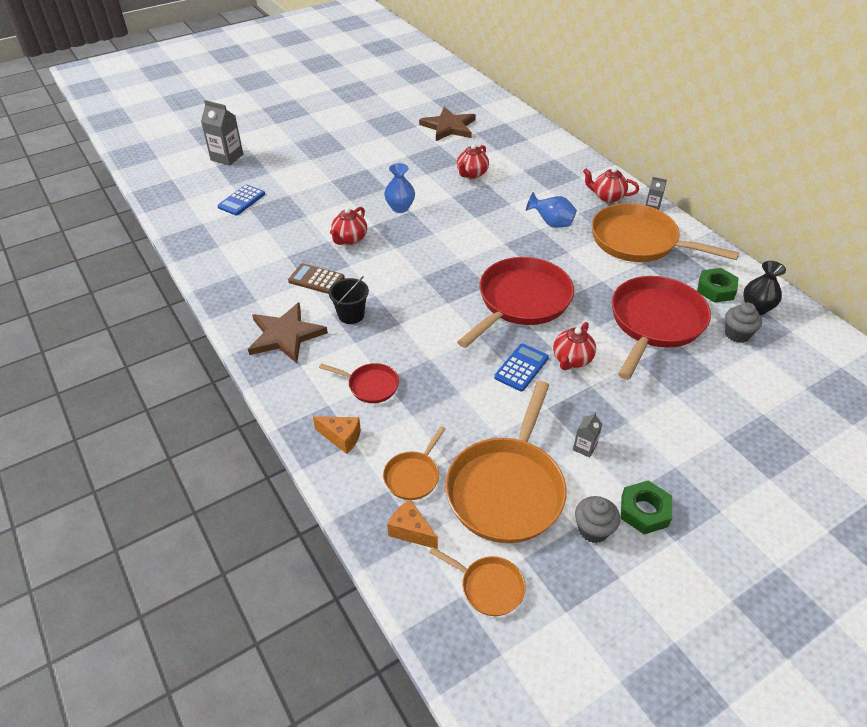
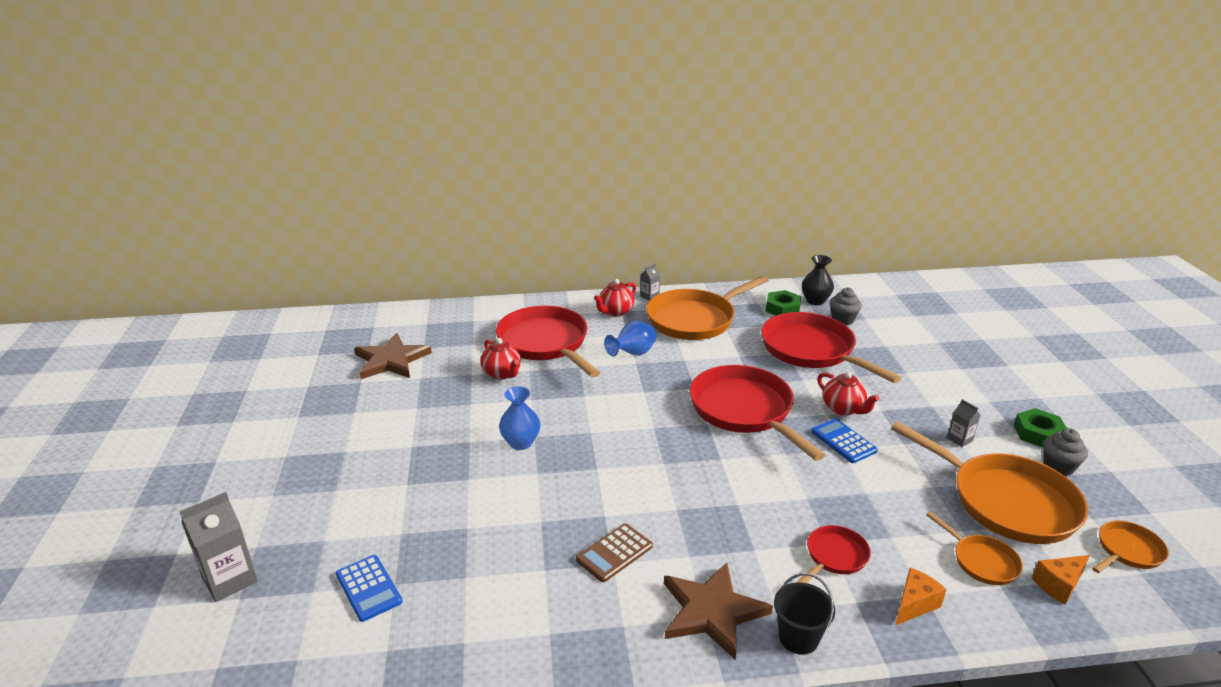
camera: 65 degrees left, 15 degrees down
(349, 239) = (551, 501): red teapot -> none
(351, 315) = (702, 539): black bucket -> black bucket (798, 638)
(527, 179) = (545, 343): none -> red pan

